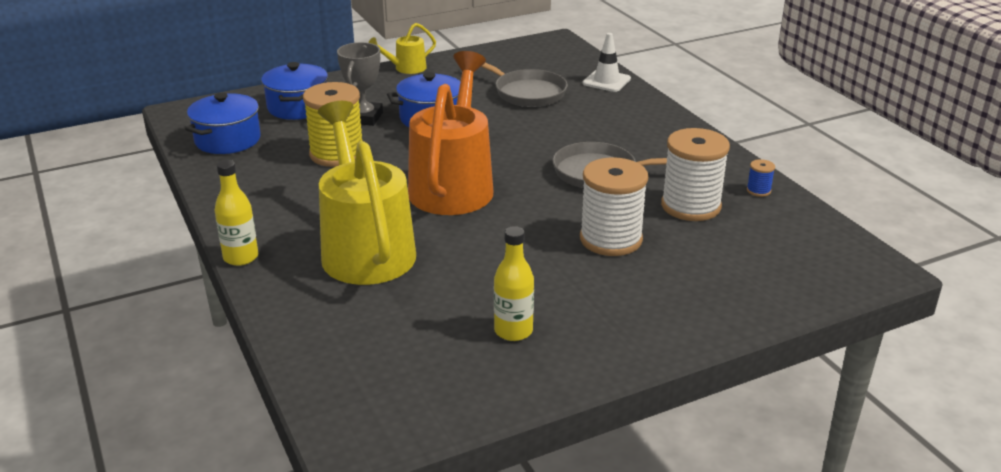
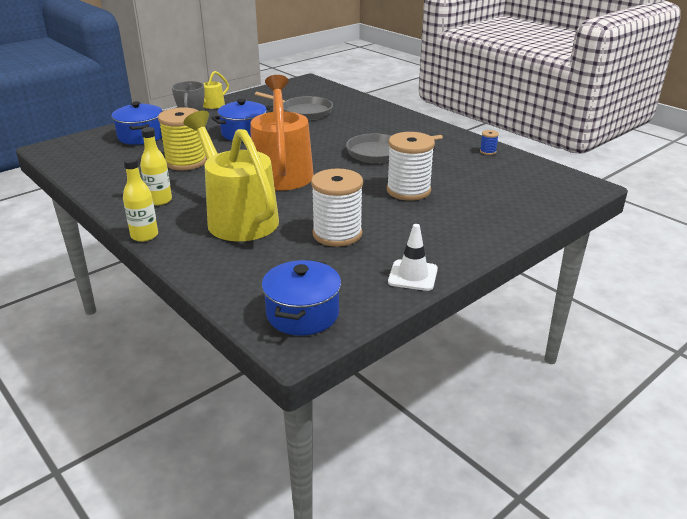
camera: 15 degrees left, 0 degrees up
(228, 140) = (96, 162): blue pot -> blue pot (302, 314)
(513, 331) = (372, 254): yellow bottle -> yellow bottle (159, 200)
(606, 81) = (354, 100): white traffic cone -> white traffic cone (413, 275)
(691, 206) = (450, 165): white spool -> white spool (337, 234)

